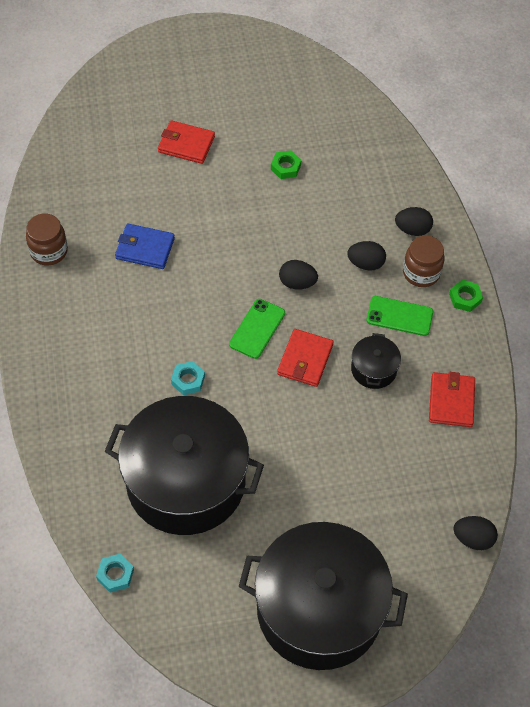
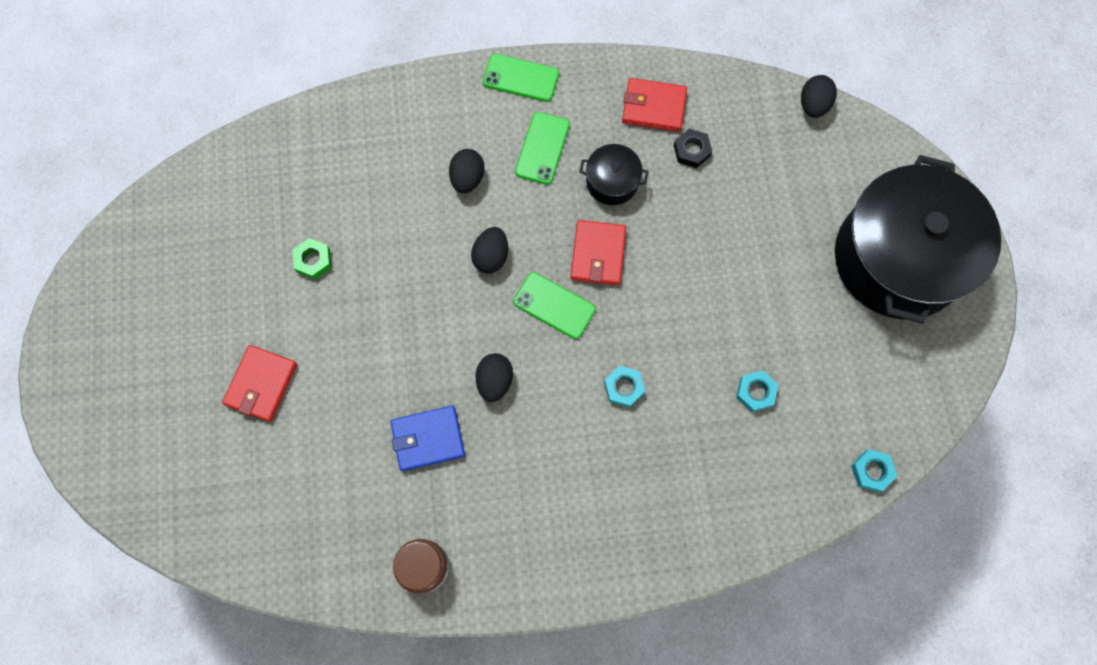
camera: 85 degrees left, 15 degrees up
(145, 248) = (428, 439): blue wallet -> blue wallet turned 60 degrees clockwise
(186, 481) = (755, 392): black pot -> turquoise nut
(305, 359) = (598, 254): red wallet -> red wallet turned 75 degrees clockwise
(411, 432) = (691, 150): none -> black nut
(412, 229) = (422, 123): black egg -> black egg (495, 381)
(421, 273) = (484, 120): brown jar -> none
(465, 298) = (521, 78): green nut -> green phone

